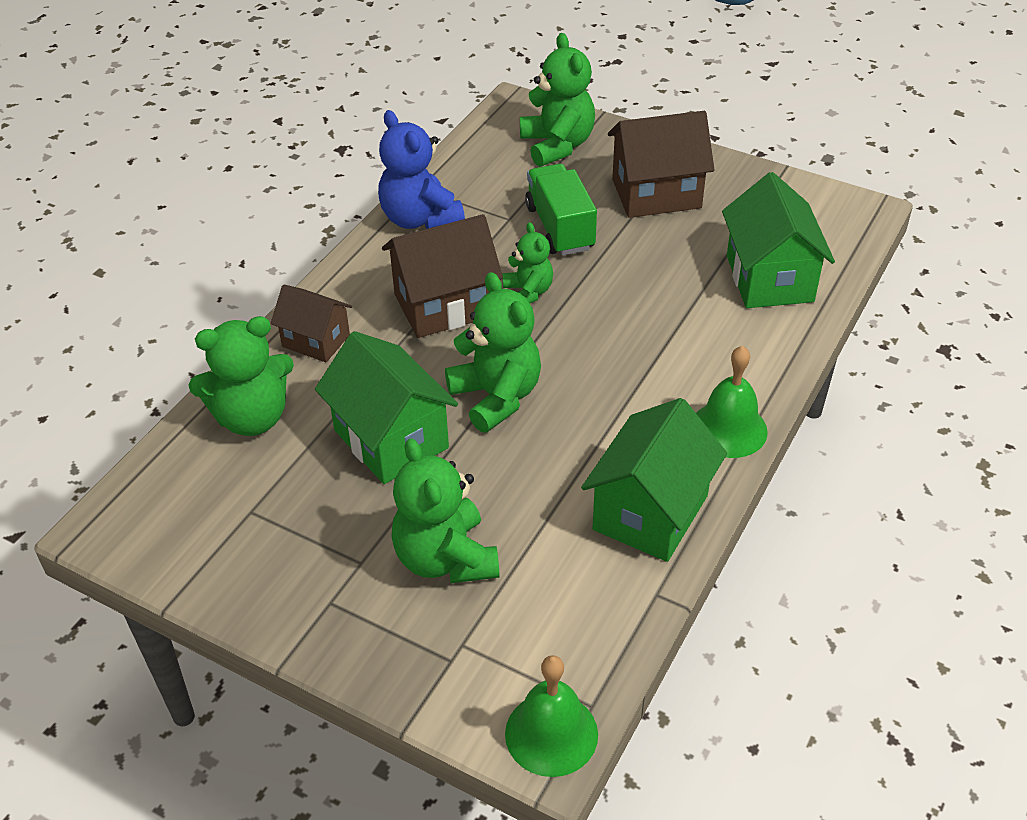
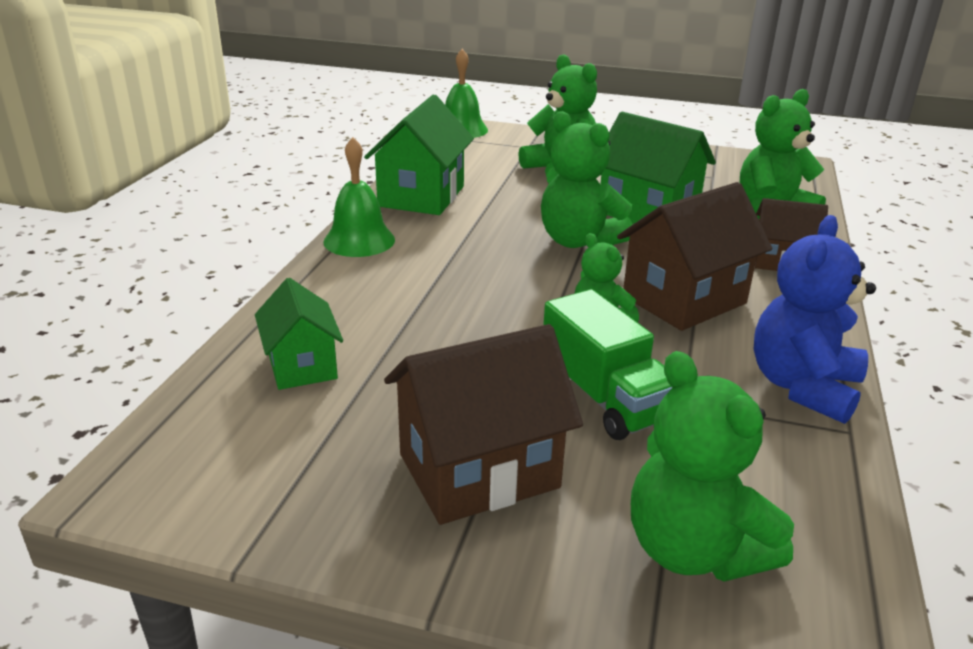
camera: 165 degrees right, 15 degrees down
(420, 219) = (803, 387): blue teddy bear -> blue teddy bear turned 105 degrees counterclockwise
(769, 278) = (302, 366): green house -> green house, size x0.62

